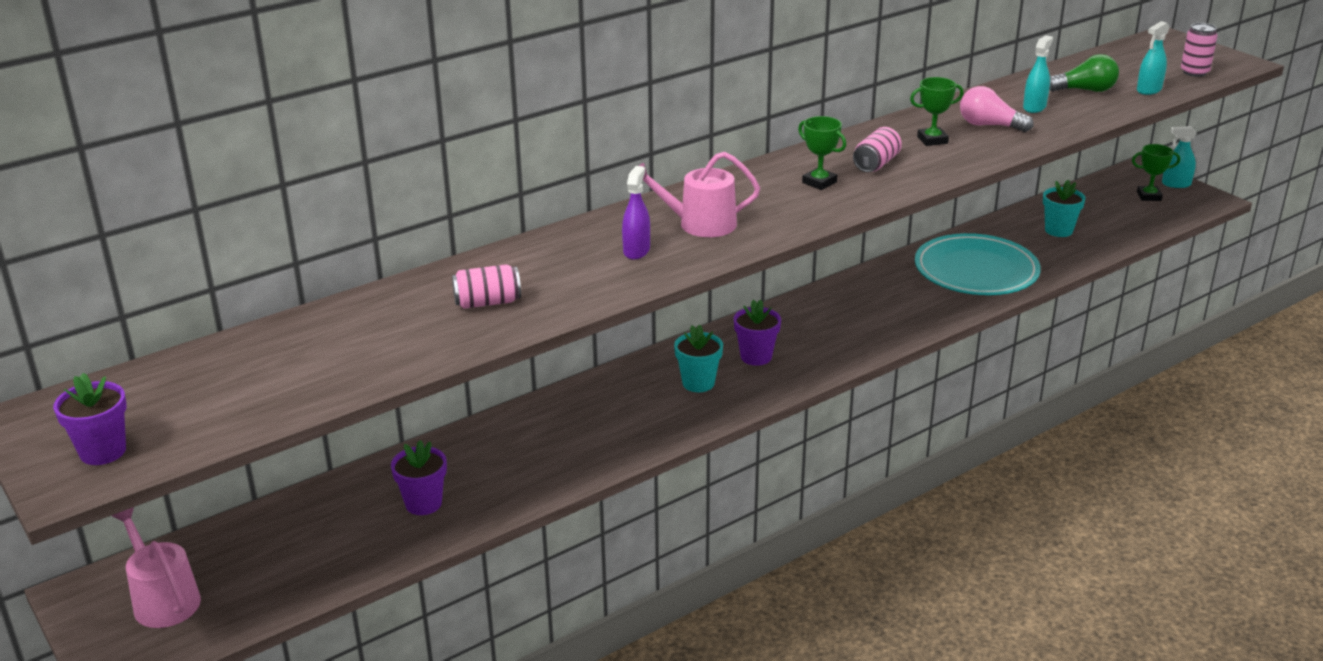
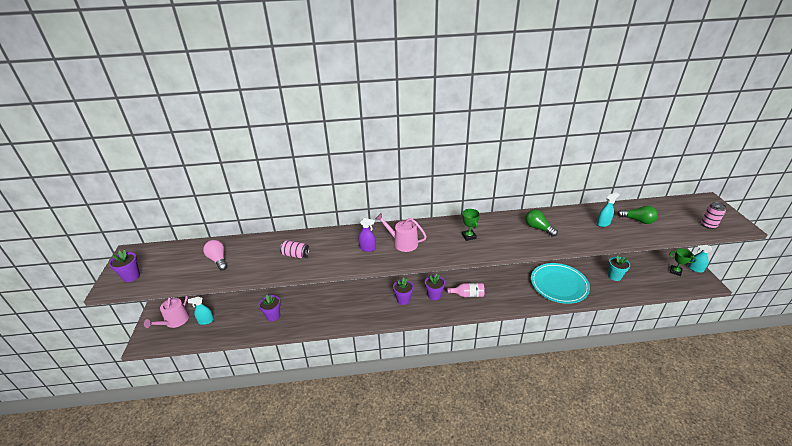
camera: 30 degrees right, 5 degrees up
(163, 599) = (174, 321): pink watering can -> pink watering can turned 150 degrees counterclockwise
(636, 251) = (367, 248): purple spray bottle -> purple spray bottle turned 60 degrees clockwise
(698, 383) = (403, 299): turquoise flower pot -> purple flower pot
(822, 335) = (467, 294): none -> pink bottle
(876, 164) = (501, 234): pink can -> none
(932, 140) = (538, 228): green trophy -> green light bulb
(989, 125) = (572, 228): pink light bulb -> pink light bulb (218, 260)
(1149, 90) = (673, 229): turquoise spray bottle -> turquoise spray bottle (206, 321)

